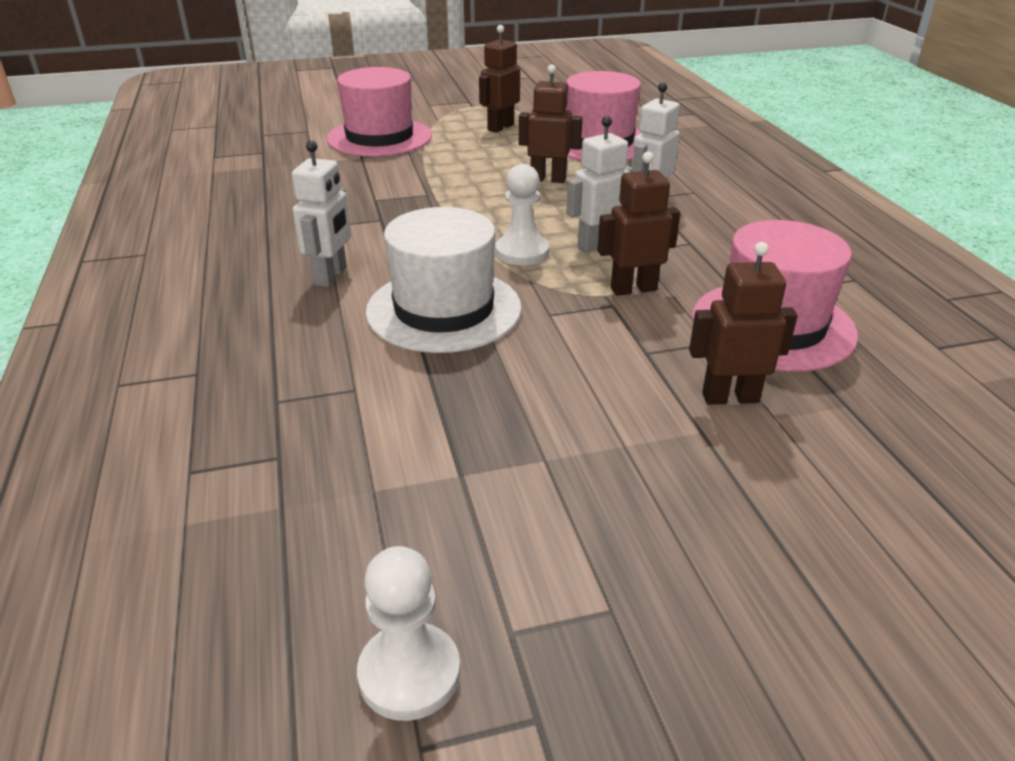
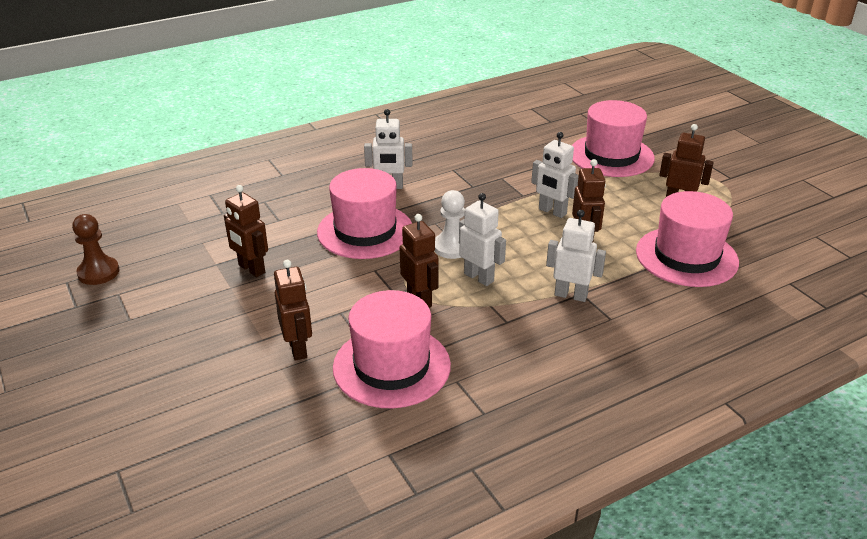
camera: 75 degrees right, 0 degrees up
(409, 673) = (98, 272): white pawn -> brown pawn
(444, 309) = (365, 231): white hat -> pink hat
(477, 184) = (552, 212): none -> white robot
(499, 430) = (251, 269): none -> brown robot

